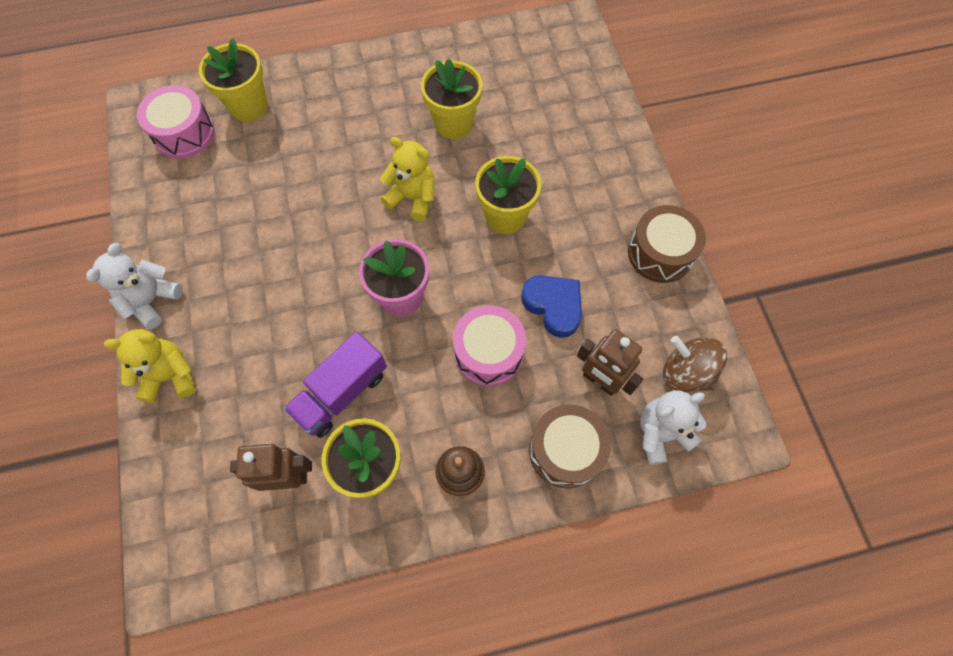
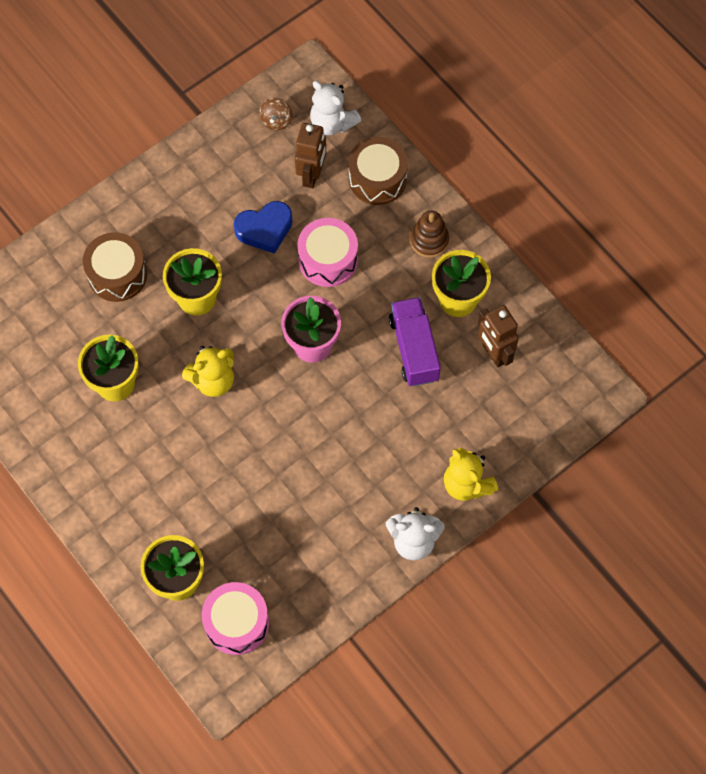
camera: 115 degrees left, 0 degrees up
(341, 393) = (414, 349): purple truck -> purple truck turned 120 degrees counterclockwise
(413, 198) = (213, 380): yellow teddy bear -> yellow teddy bear turned 120 degrees counterclockwise
(553, 306) = (265, 229): blue heart -> blue heart turned 135 degrees counterclockwise
(660, 253) = (178, 169): brown drum -> brown drum (117, 274)
(686, 372) = (276, 121): brown spinning top -> brown spinning top, size x0.64

